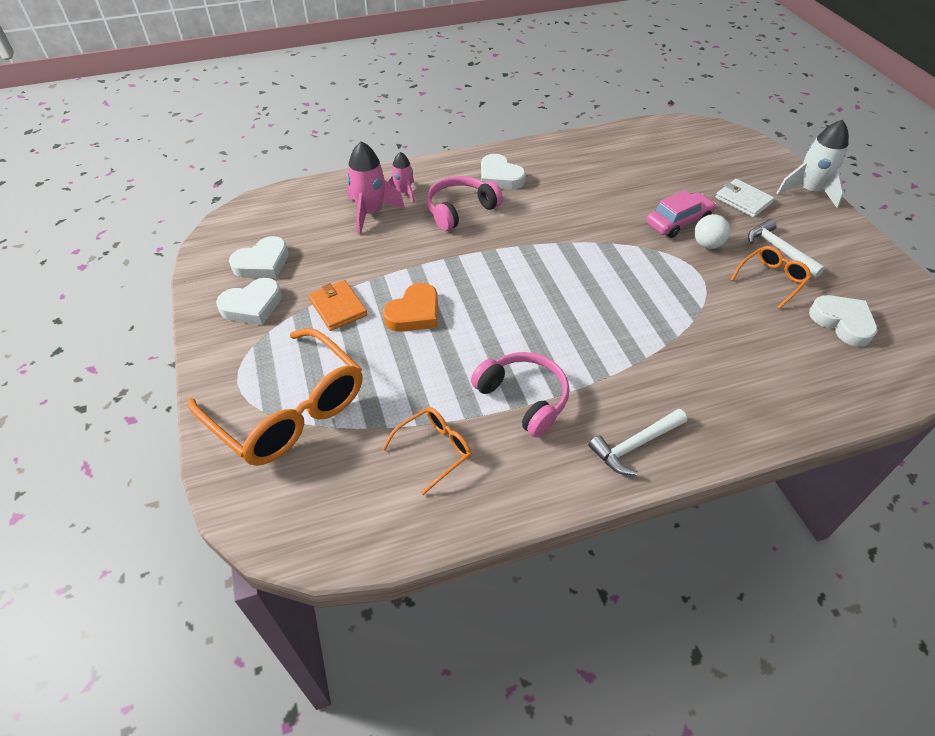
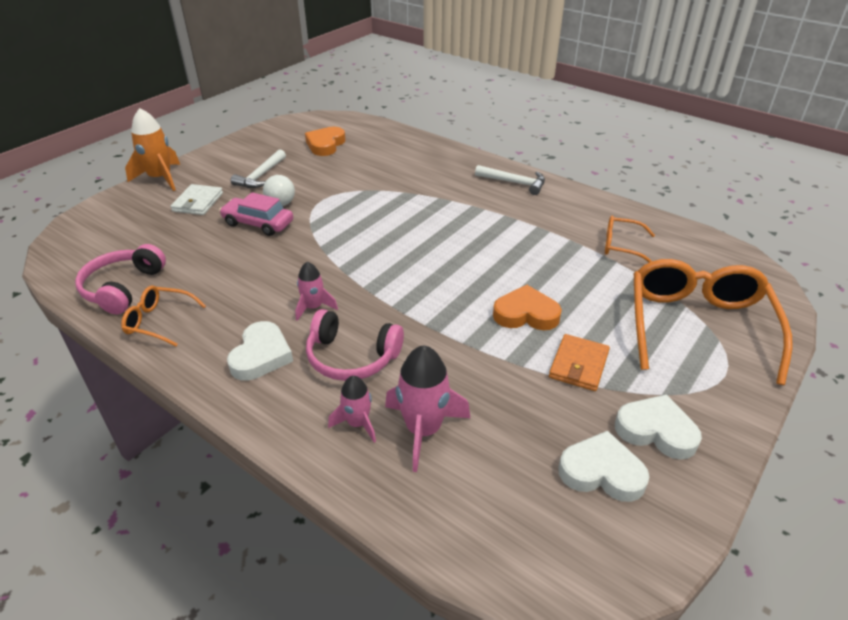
camera: 125 degrees left, 10 degrees down
(523, 398) = (535, 229): pink headphones -> pink headphones (123, 288)
(529, 212) = (314, 307): none -> pink rocket
(771, 279) = (302, 172): orange glasses -> orange glasses (159, 321)
(808, 191) = (160, 178): white rocket -> orange rocket
(842, 322) = (325, 145): white heart -> orange heart

